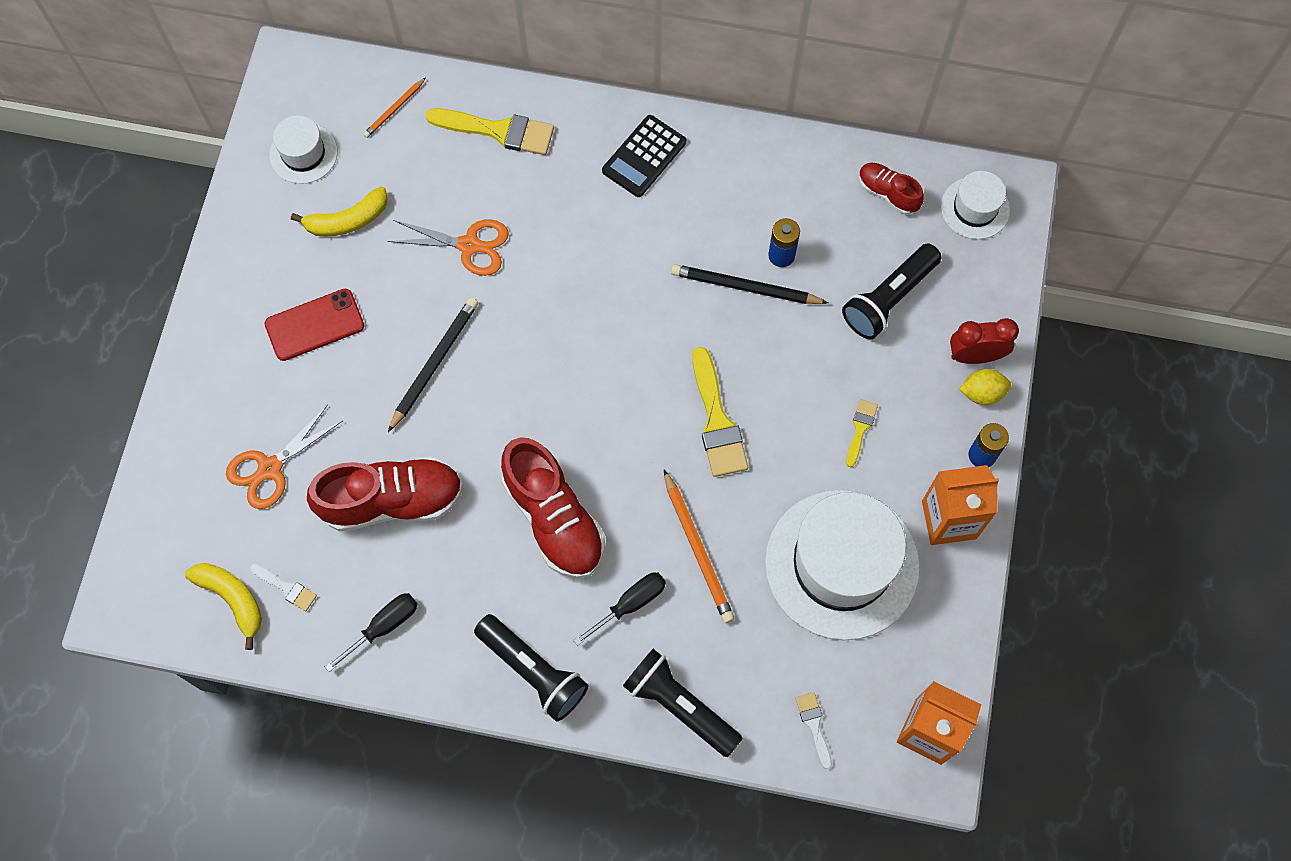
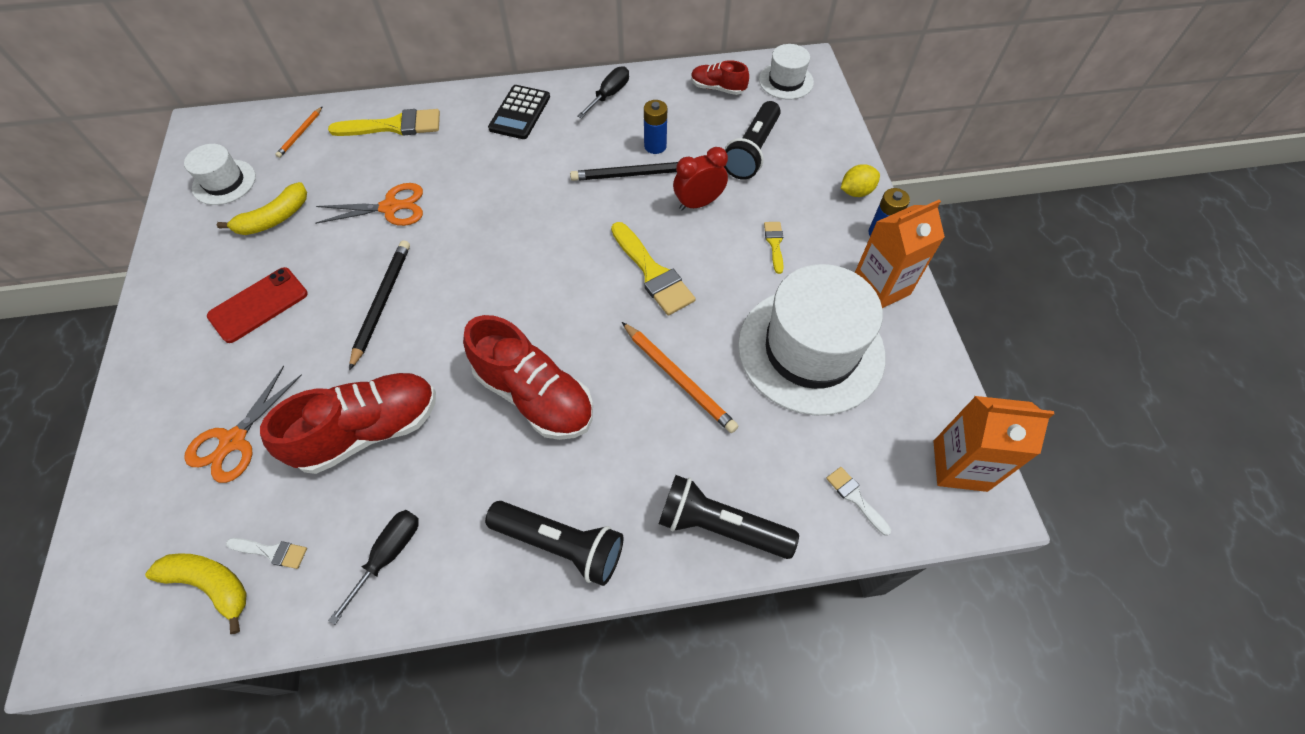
camera: 20 degrees left, 10 degrees down
(630, 604) = (635, 447): black screwdriver -> black screwdriver (609, 95)
(975, 356) = (837, 169): red clock -> red clock (698, 203)

